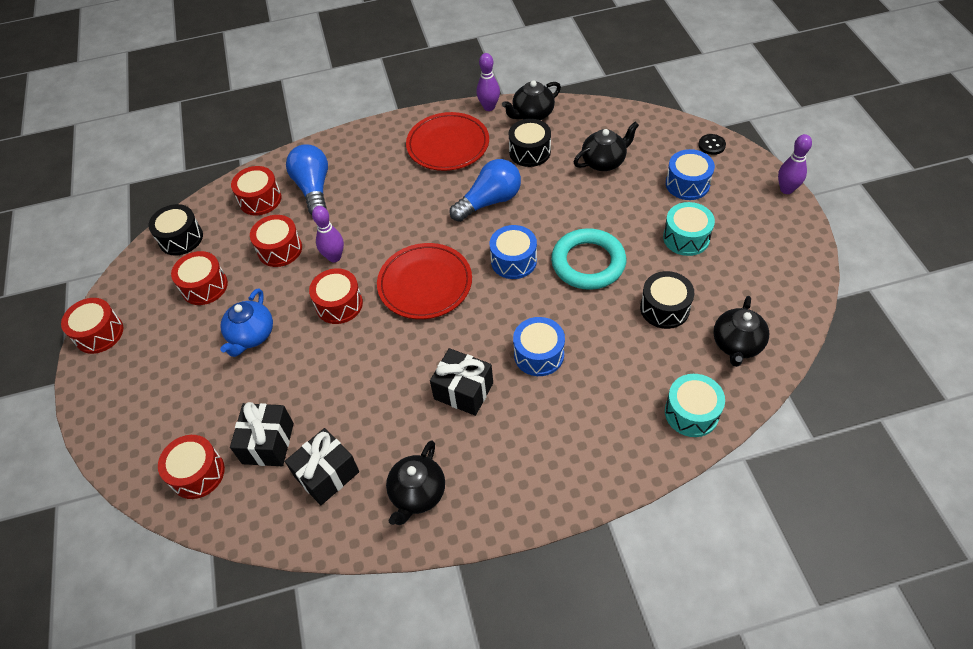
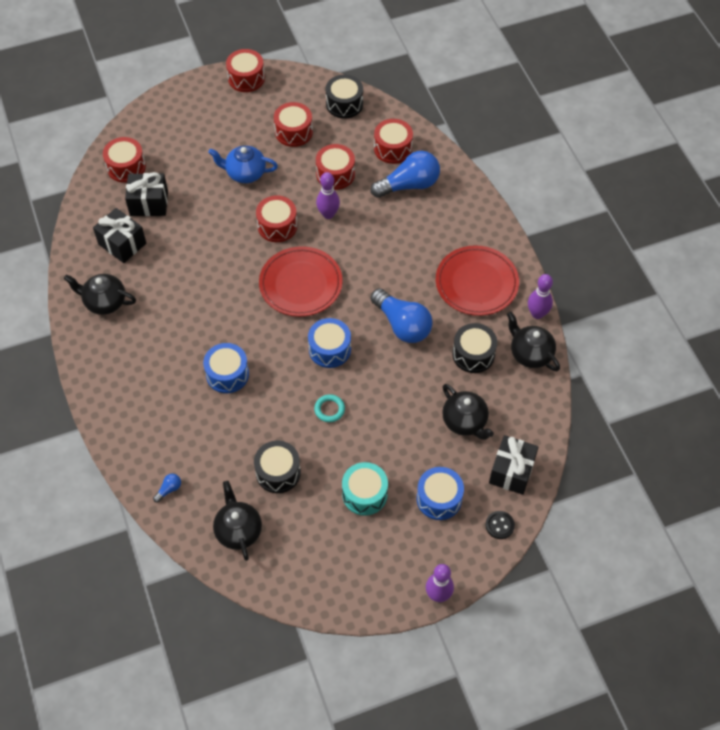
camera: 80 degrees right, 5 degrees up
(463, 391) = (192, 323): black gift -> black gift (511, 471)
(588, 263) = (329, 409): turquoise ring -> turquoise ring, size x0.44
(691, 413) = (169, 489): turquoise drum -> blue light bulb
(737, 345) = (238, 530): black teapot -> black teapot turned 60 degrees clockwise

